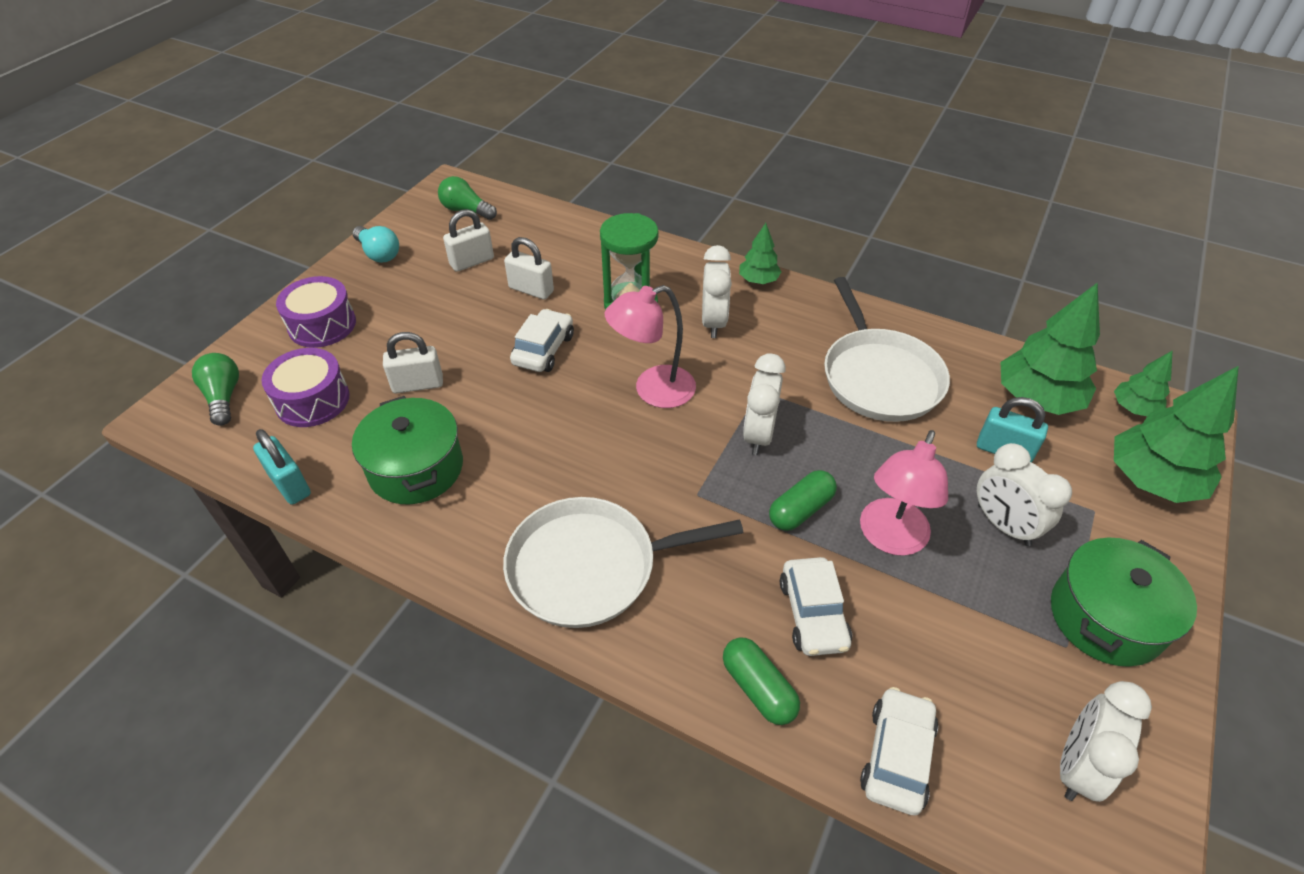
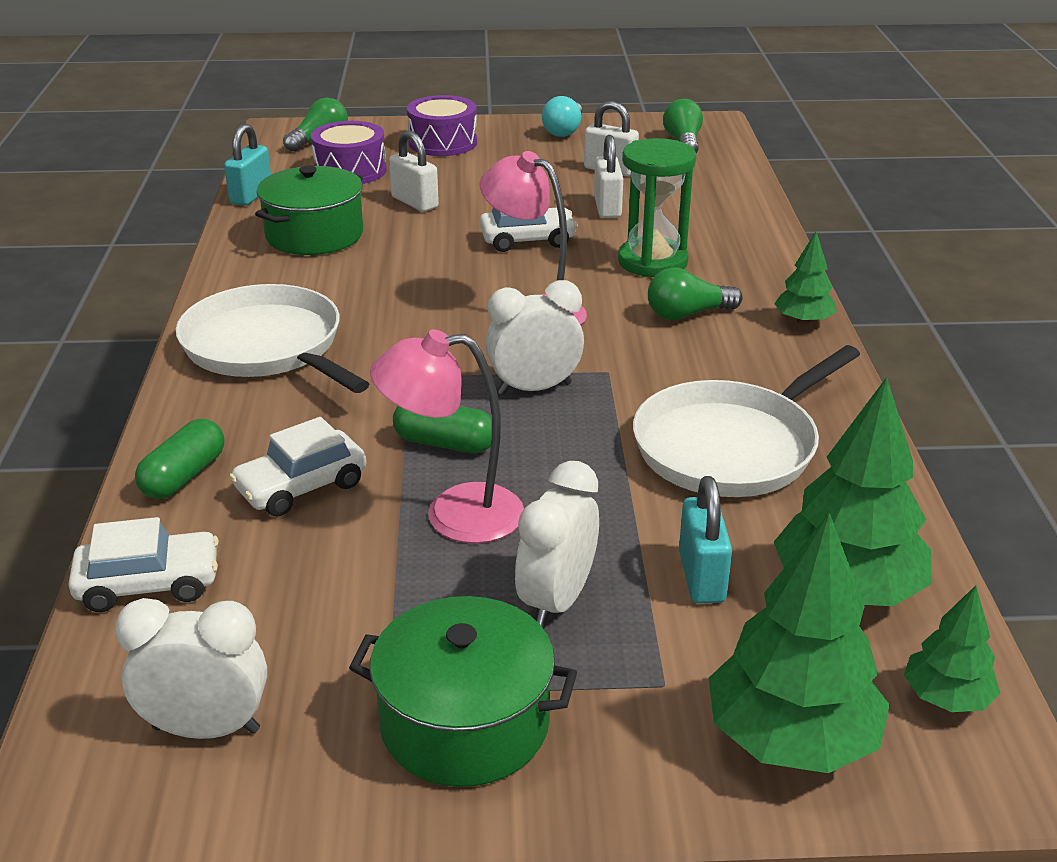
camera: 60 degrees right, 15 degrees down
(713, 322) = (687, 314): white clock -> green light bulb

